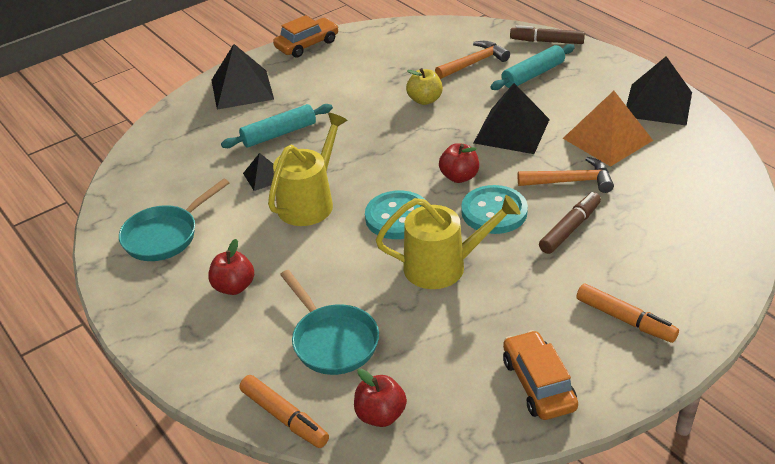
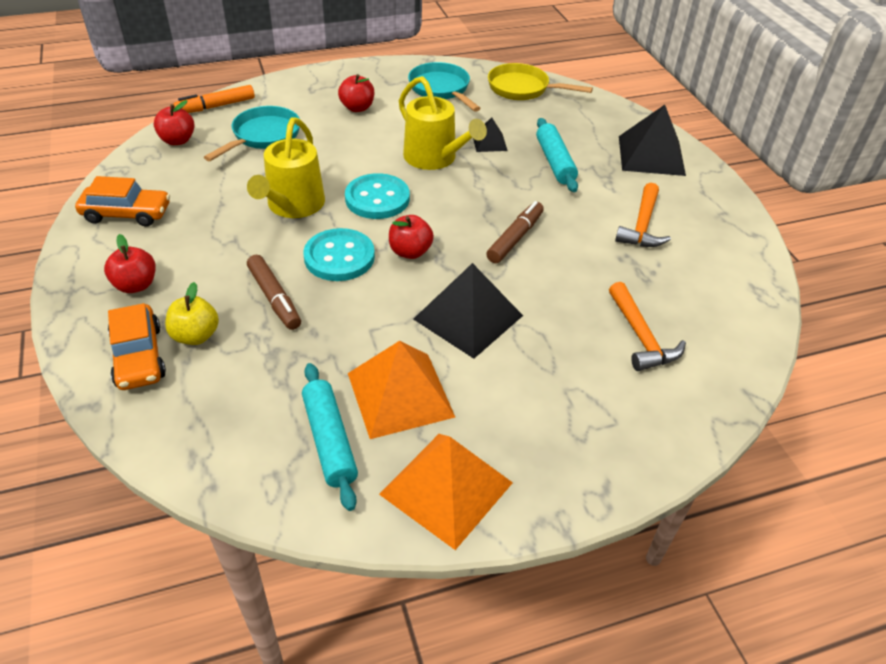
camera: 105 degrees right, 5 degrees up
(143, 180) = (522, 89): none -> yellow pan
(307, 45) = (736, 213): orange car -> orange car (138, 356)
(332, 340) = (263, 136): turquoise pan -> turquoise pan turned 135 degrees clockwise
(425, 100) = (570, 269): yellow apple -> yellow apple (196, 336)
(533, 74) = (587, 383): turquoise rolling pin -> turquoise rolling pin (330, 440)
(547, 41) = (676, 435): brown marker -> brown marker (515, 238)
(571, 181) = (344, 329): orange hammer -> orange hammer (642, 226)
(624, 319) = (136, 285): orange marker -> red apple
(658, 104) = (446, 488): black pyramid -> orange pyramid

